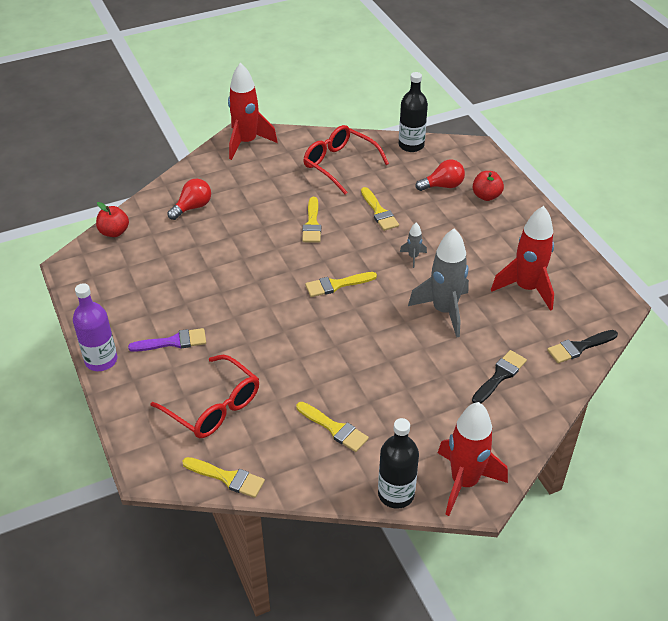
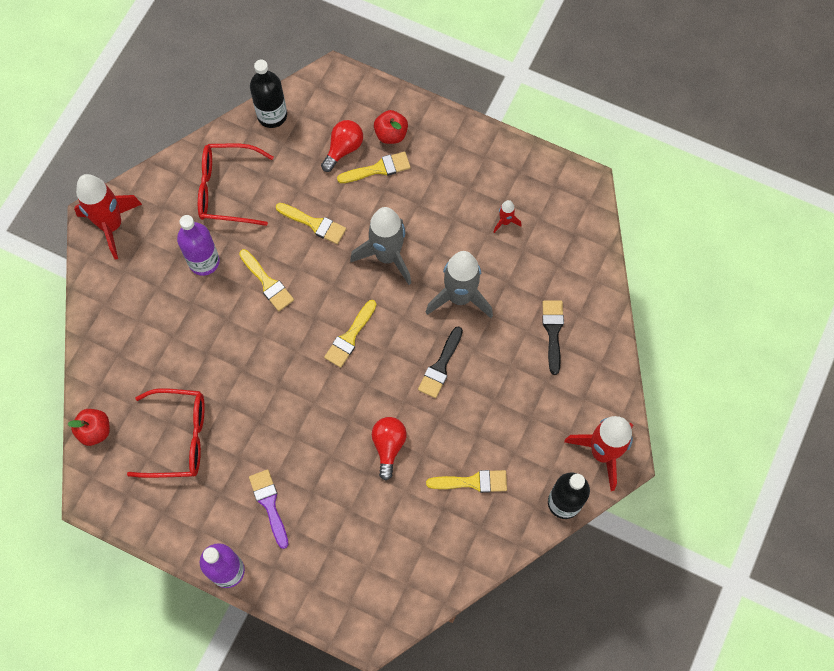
camera: 40 degrees left, 25 degrees up
(173, 342) = (269, 504): purple brush -> purple brush turned 60 degrees counterclockwise
(192, 207) = (139, 345): red light bulb -> red light bulb (388, 446)
(213, 406) = (363, 538): red glasses -> red glasses (178, 437)
(227, 478) = (433, 591): yellow brush -> yellow brush (378, 169)
(283, 190) = (204, 261): none -> purple bottle
(413, 257) = (387, 256): grey rocket -> grey rocket, size x2.26
(526, 288) = (505, 222): red rocket -> red rocket, size x0.44
(579, 347) = (589, 255): black brush -> black brush (440, 366)

